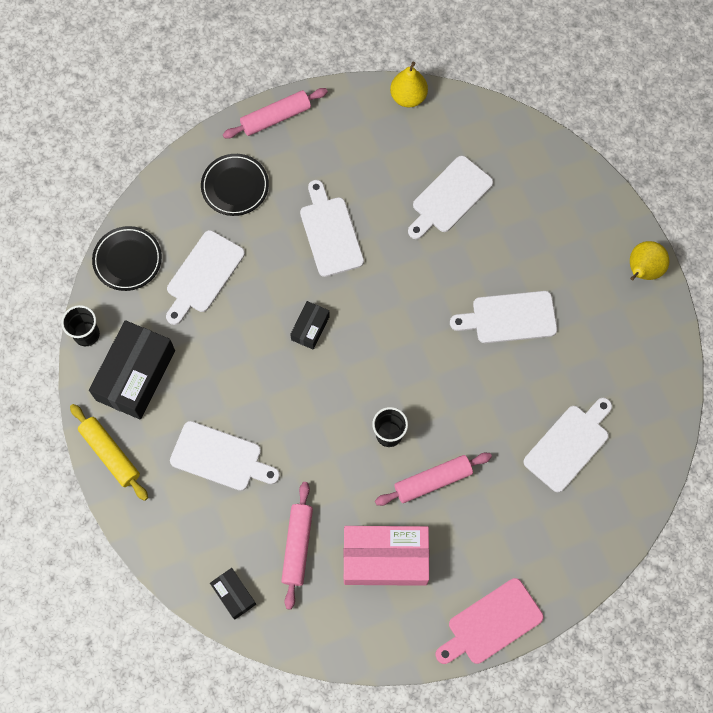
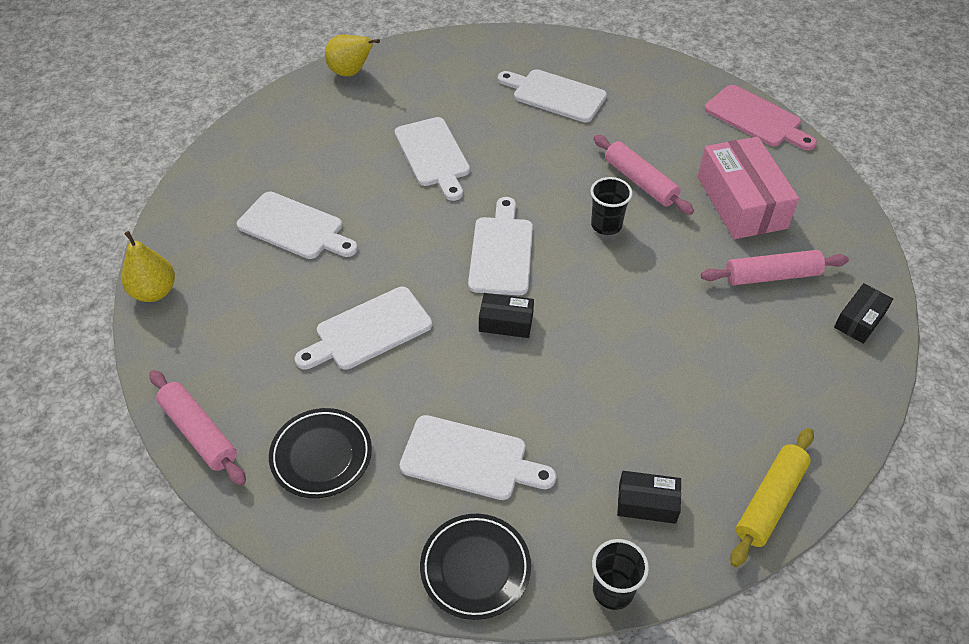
camera: 105 degrees left, 20 degrees down
(135, 375) = (647, 503): black box -> black box, size x0.50
(220, 457) = (710, 374): white cutting board -> white cutting board (501, 251)

